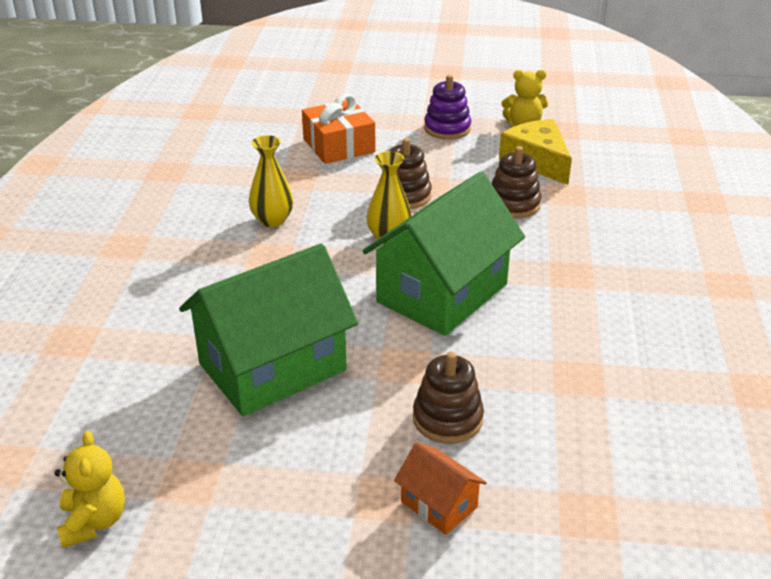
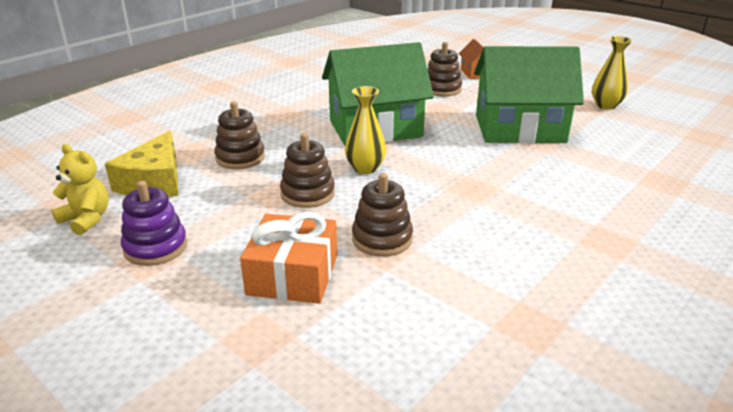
camera: 145 degrees left, 5 degrees down
(94, 521) = (646, 106): yellow teddy bear -> none
(272, 220) = (447, 215): yellow vase -> yellow vase (606, 105)
(305, 185) = (382, 239): none -> brown stacking toy

